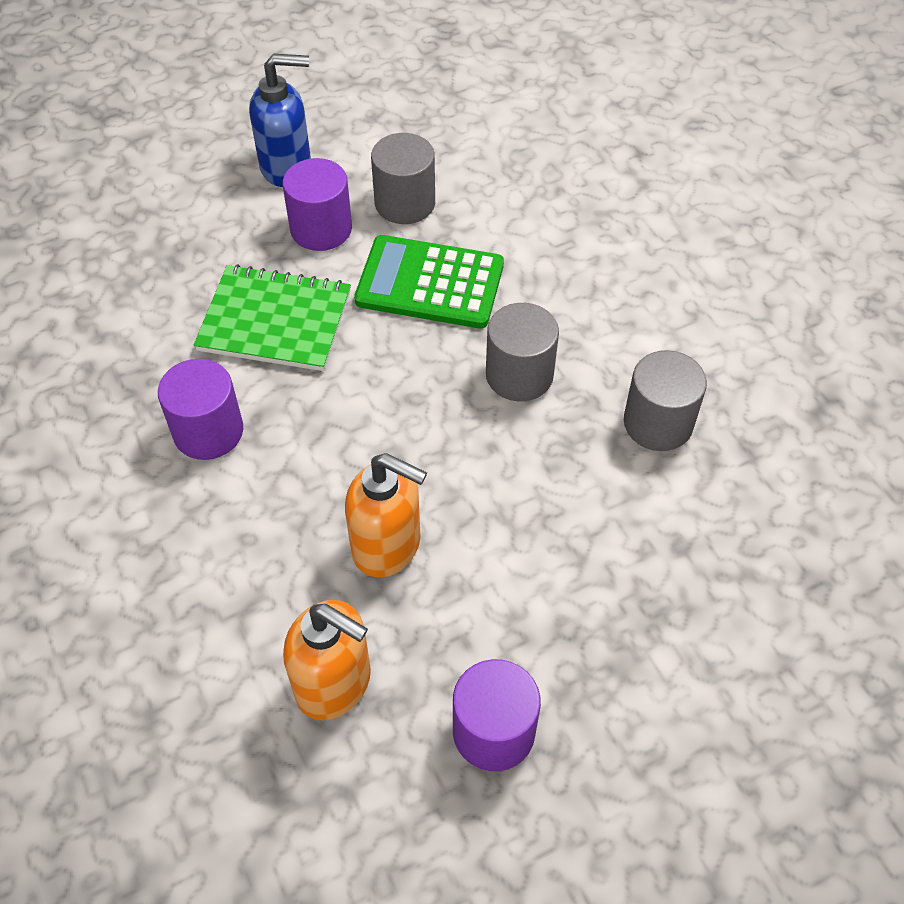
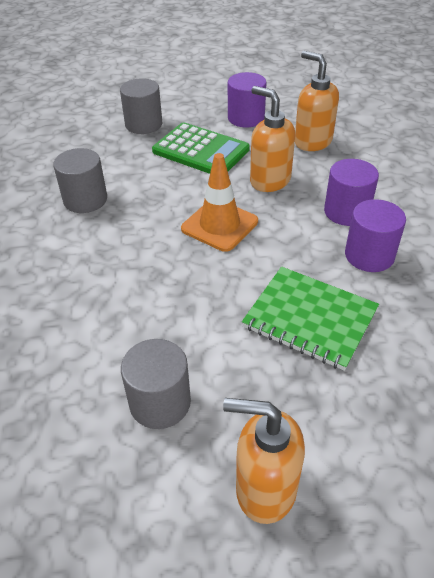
camera: 160 degrees left, 10 degrees down
(287, 167) = (265, 489): blue soap dispenser -> orange soap dispenser
(321, 229) = (249, 395): purple cylinder -> purple cylinder (346, 212)
(430, 283) = (175, 318): green calculator -> green calculator (200, 150)
(433, 429) = (219, 225): none -> orange traffic cone
(519, 375) = (148, 241): grey cylinder -> grey cylinder (143, 124)

